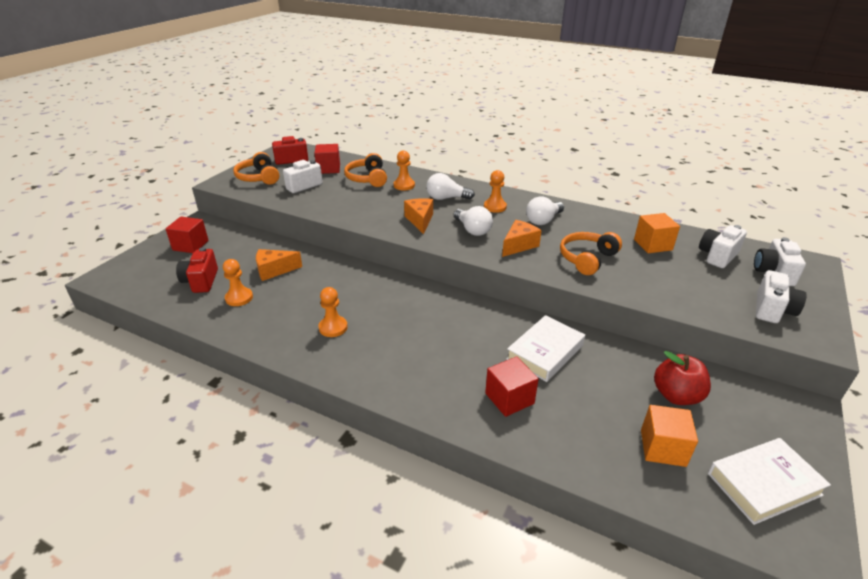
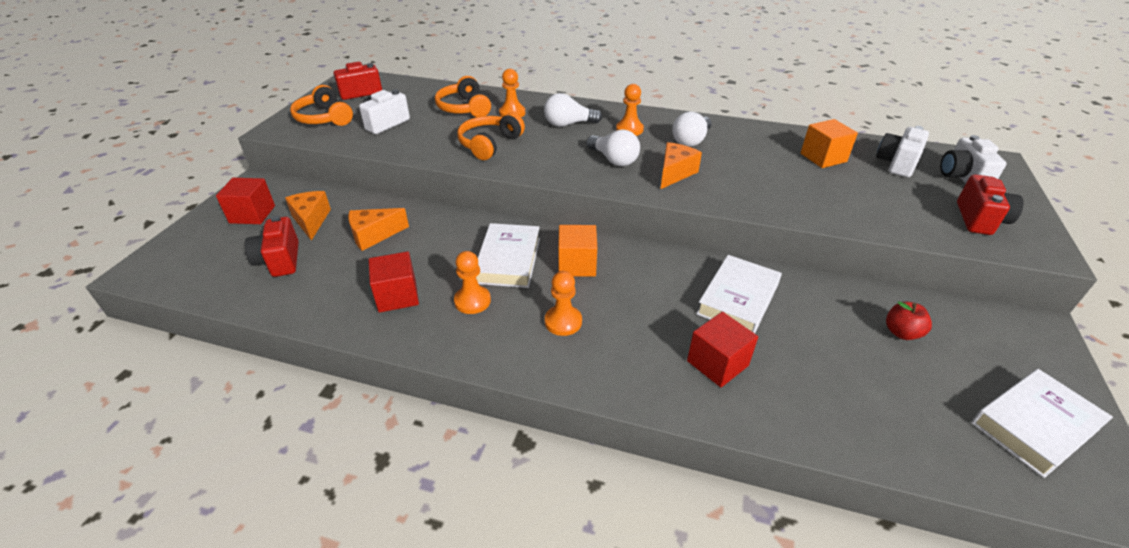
camera: 10 degrees left, 5 degrees up
(239, 298) = (338, 277): orange pawn -> orange pawn (563, 322)
(328, 169) = (411, 100): red cube -> red cube (397, 296)
(370, 300) = (508, 260): none -> white book
(420, 220) = (547, 154): orange cheese -> orange cheese (311, 220)
(587, 259) = (758, 182): orange headphones -> orange headphones (489, 144)
(663, 448) = (911, 399): orange cube -> orange cube (577, 264)
(676, 395) = (901, 332): red apple -> red apple, size x0.65
(772, 310) = (980, 219): white camera -> red camera

